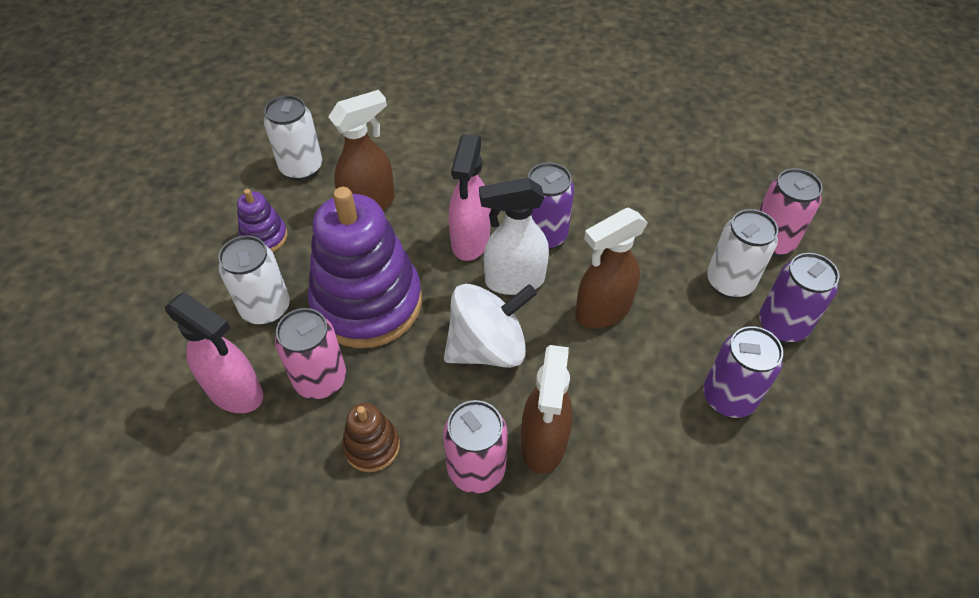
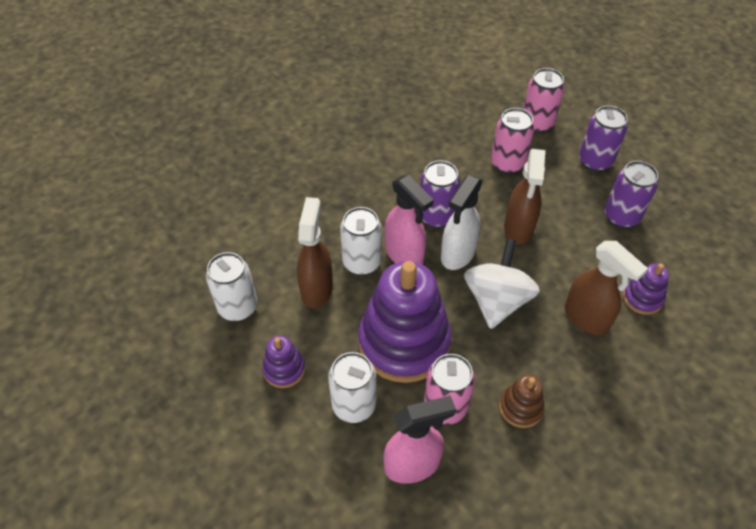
camera: 50 degrees left, 0 degrees up
(476, 469) = (579, 362): pink can -> pink can (507, 163)
(628, 486) = (642, 298): none -> purple stacking toy
(729, 282) = (548, 161): white can -> white can (362, 262)

